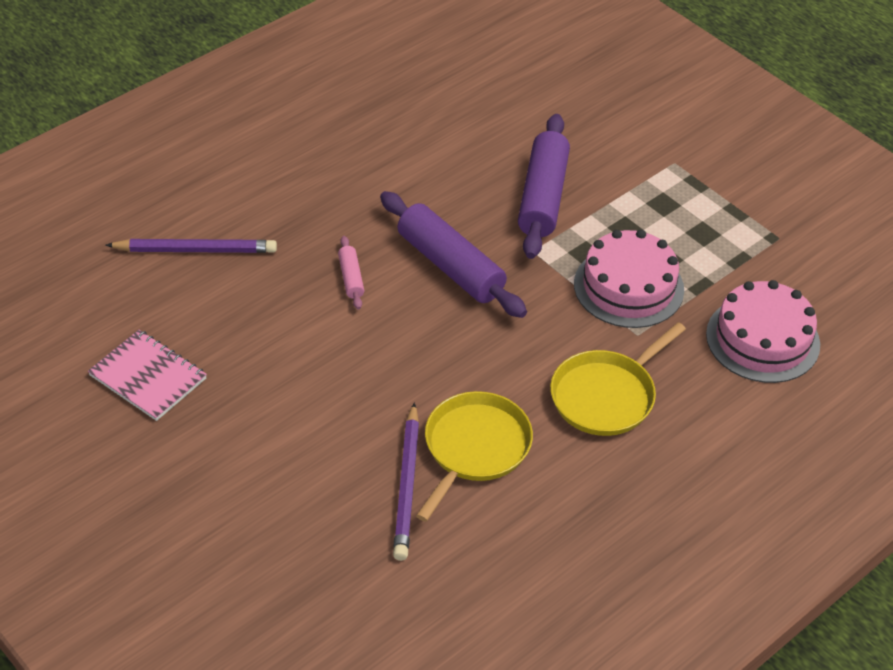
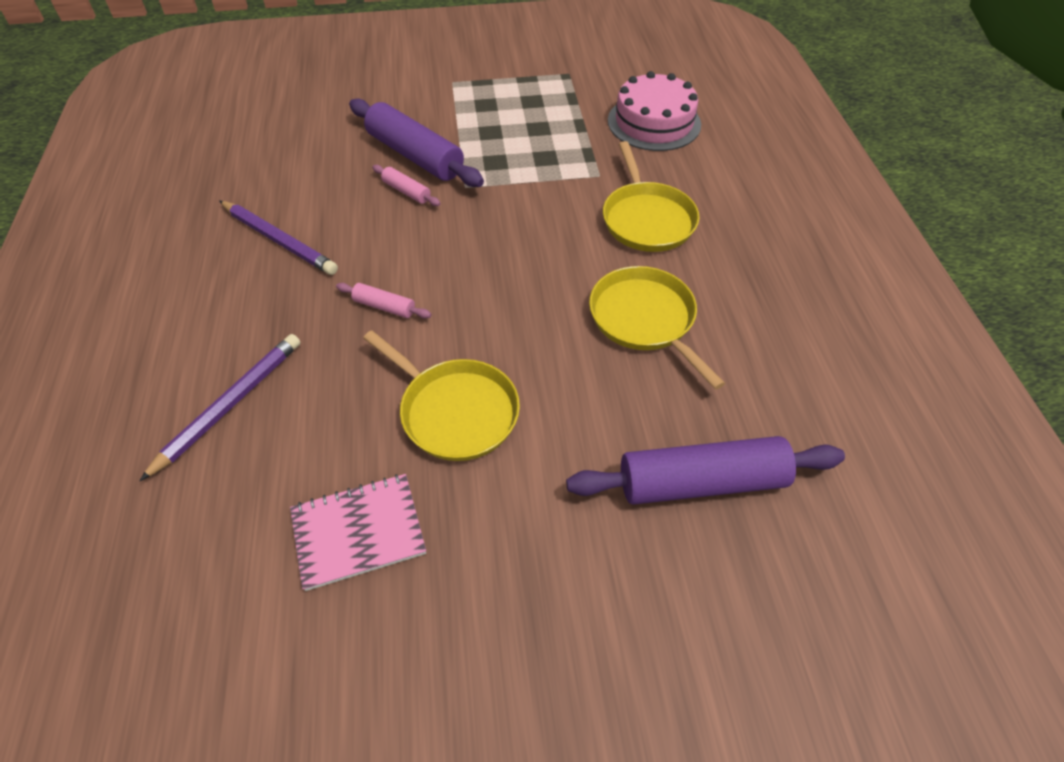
camera: 55 degrees left, 5 degrees up
(284, 374) = (455, 411): none -> yellow pan
(406, 486) = (656, 385): purple pencil -> purple pencil (279, 241)
(450, 266) = (434, 239): purple rolling pin -> purple rolling pin (701, 482)
(491, 217) = (406, 191): none -> pink rolling pin
(628, 287) = (549, 157): pink cake -> none

